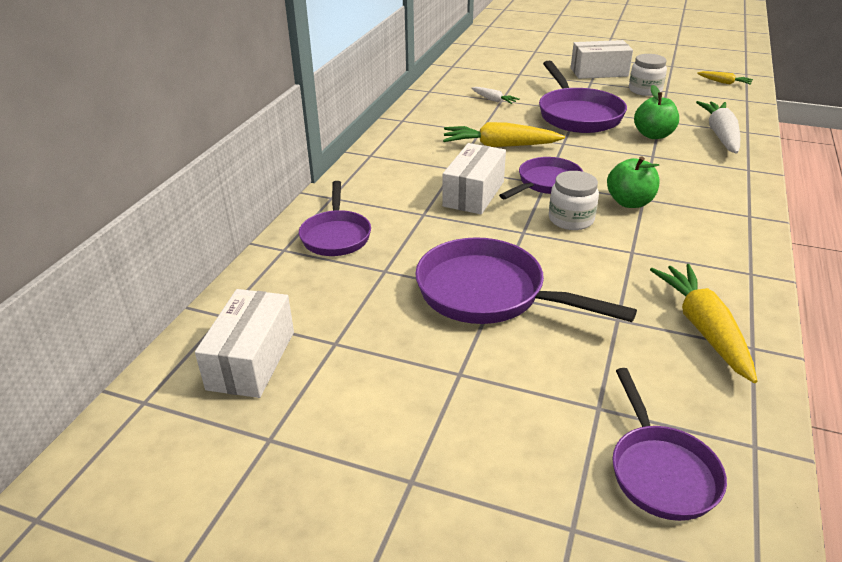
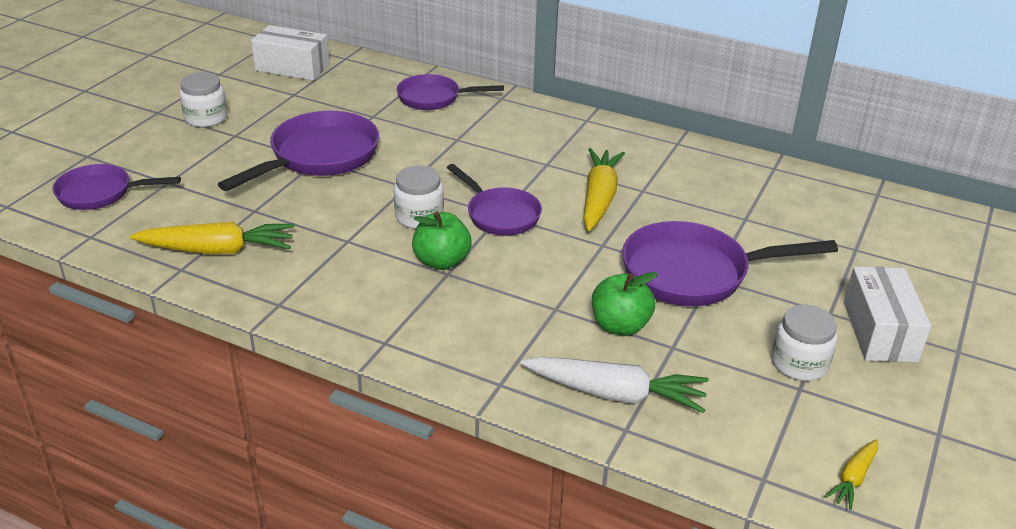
camera: 95 degrees right, 0 degrees up
(419, 415) = (206, 118): none -> white jar
(473, 194) = (488, 169): white box -> none
(493, 100) = (744, 212): white carrot -> none

